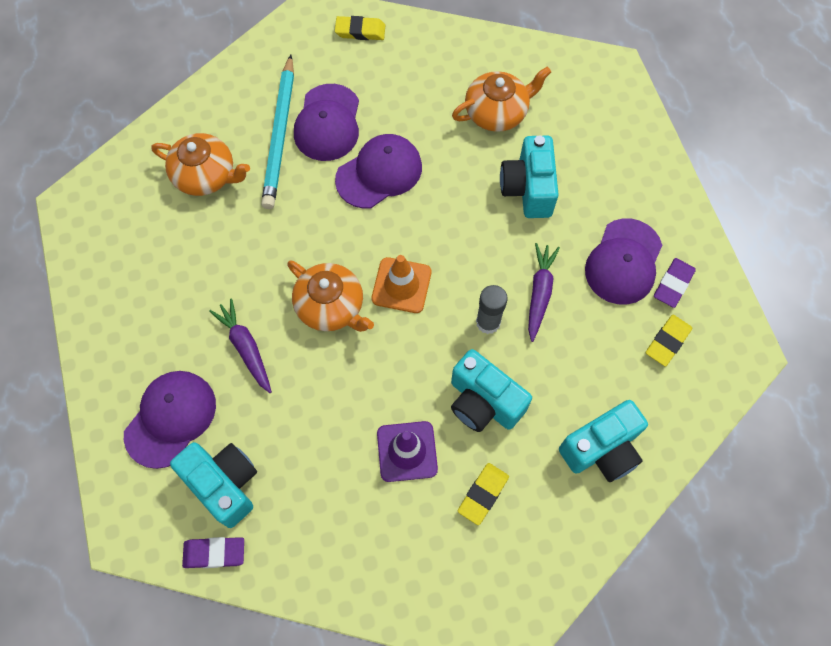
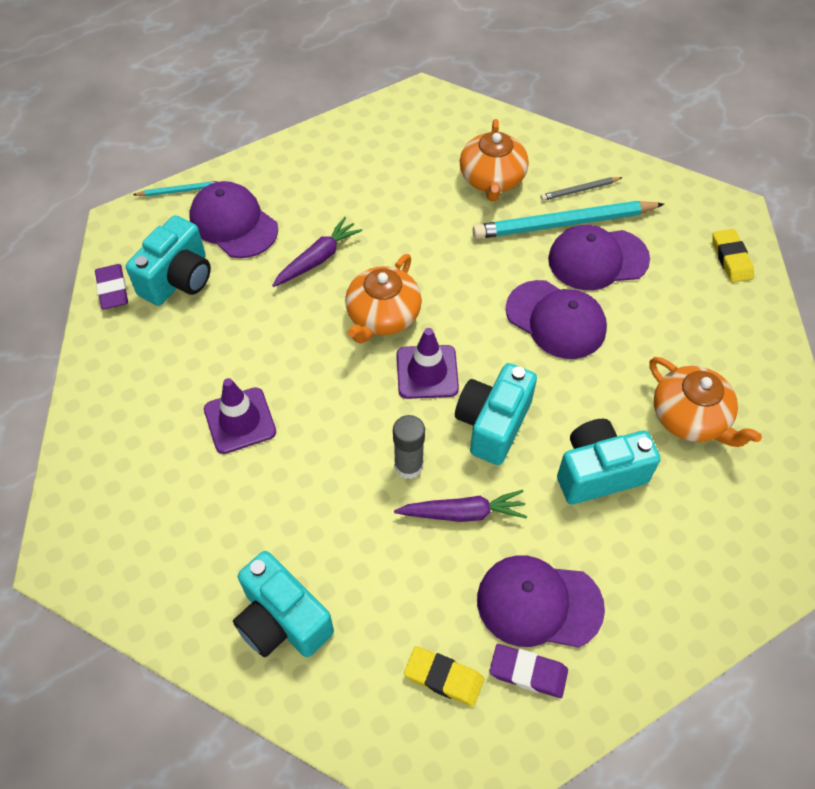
camera: 75 degrees right, 10 degrees down
(104, 466) = (180, 191): none -> turquoise pencil
(170, 418) = (233, 223): purple cap -> purple cap turned 150 degrees counterclockwise
(247, 111) = (579, 190): none -> grey pencil
(401, 285) = (427, 372): orange traffic cone -> purple traffic cone
(483, 402) = (311, 481): turquoise camera -> turquoise camera (493, 424)
(483, 494) = (206, 503): yellow eraser -> none

